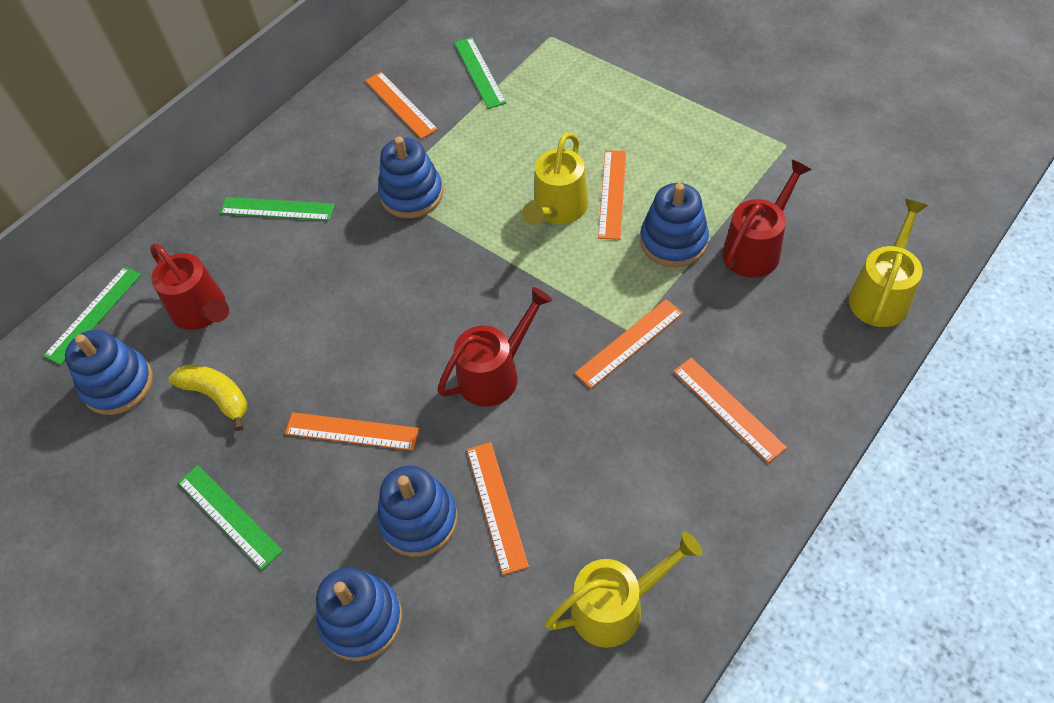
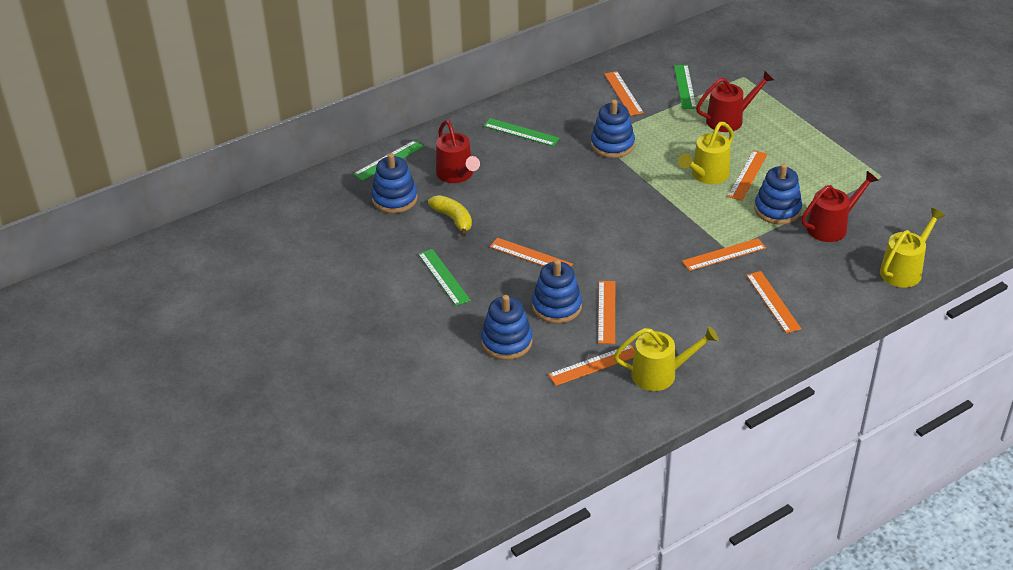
camera: 15 degrees right, 15 degrees down
(495, 373) = (631, 249): red watering can -> red watering can (729, 119)
(509, 623) = (593, 365): none -> orange ruler

